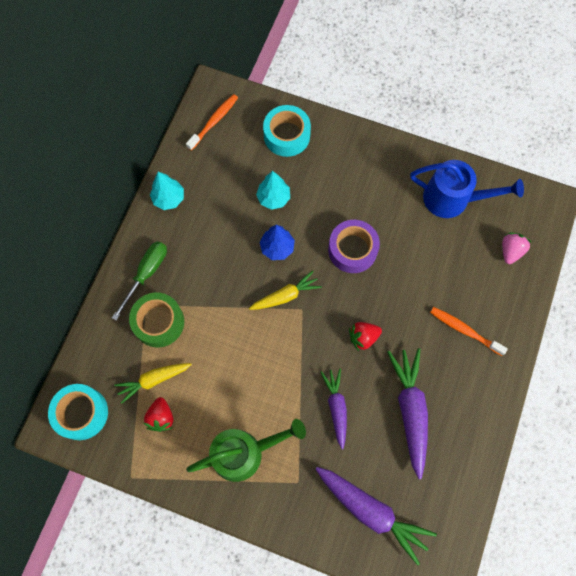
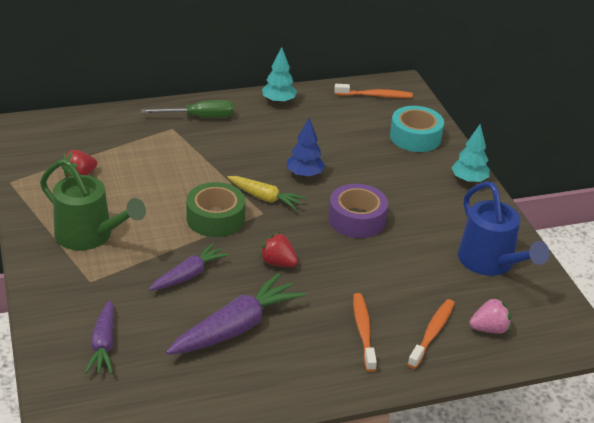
camera: 50 degrees right, 35 degrees down
(81, 413) = (44, 134): turquoise tape -> none
(153, 380) = (109, 158): yellow carrot -> none
(159, 322) = (163, 140): green tape -> green tape (215, 218)
(273, 198) = (348, 154): turquoise tree -> turquoise tree (468, 180)
(371, 511) = (103, 345): purple carrot -> purple carrot, size x0.62
(493, 288) = (432, 333): none -> orange toothbrush

